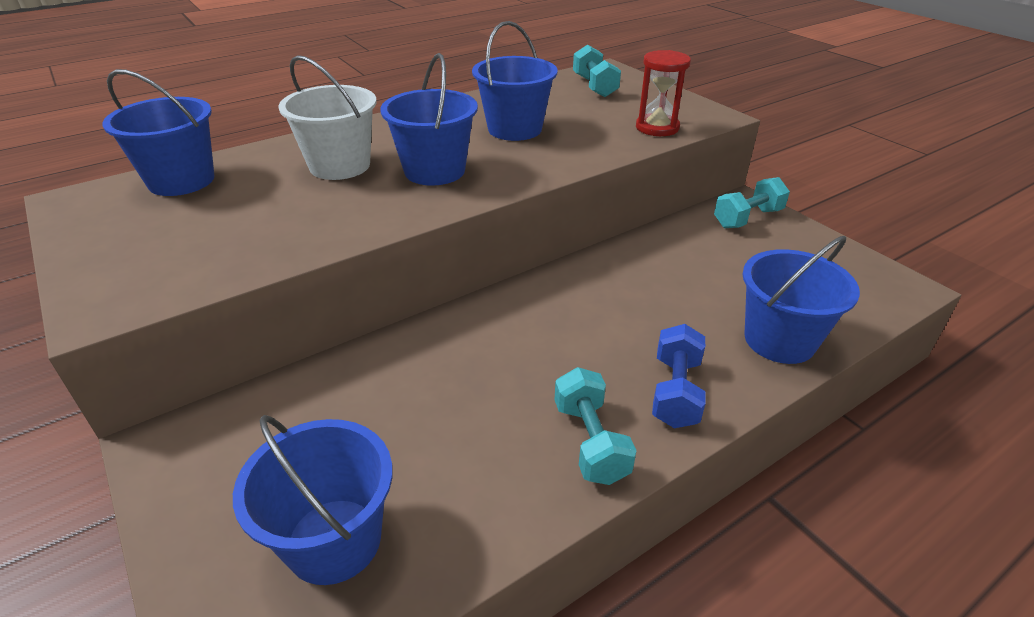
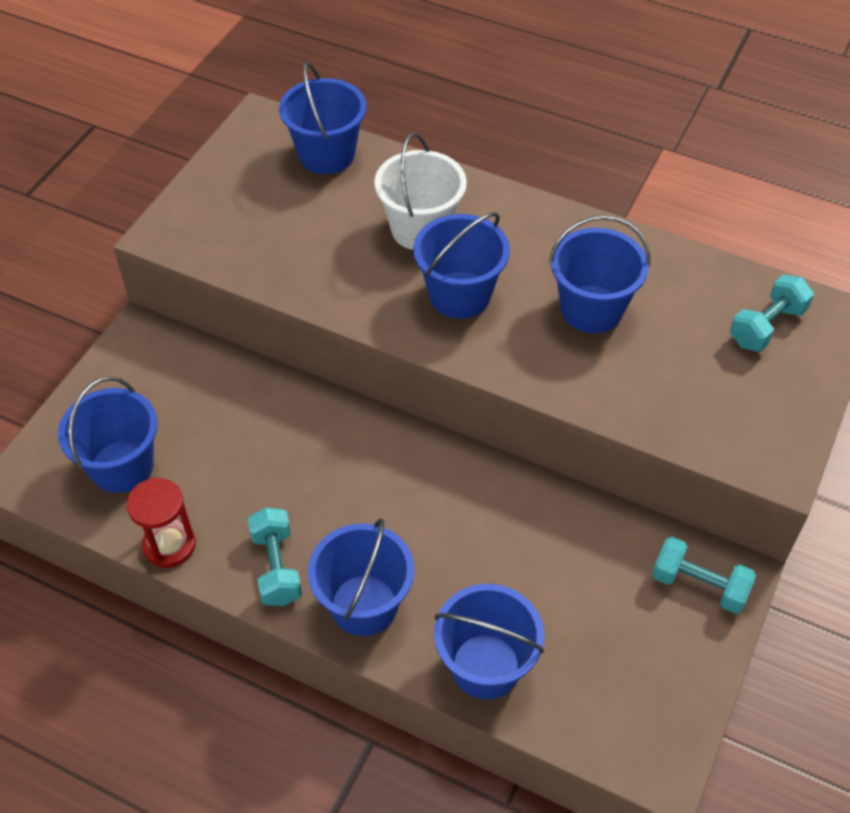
camera: 60 degrees right, 15 degrees up
(590, 442) = (276, 567): turquoise dumbbell -> turquoise dumbbell turned 60 degrees counterclockwise
(657, 127) = (696, 424): red hourglass -> red hourglass (169, 545)
(675, 392) = (364, 605): blue dumbbell -> blue bucket

